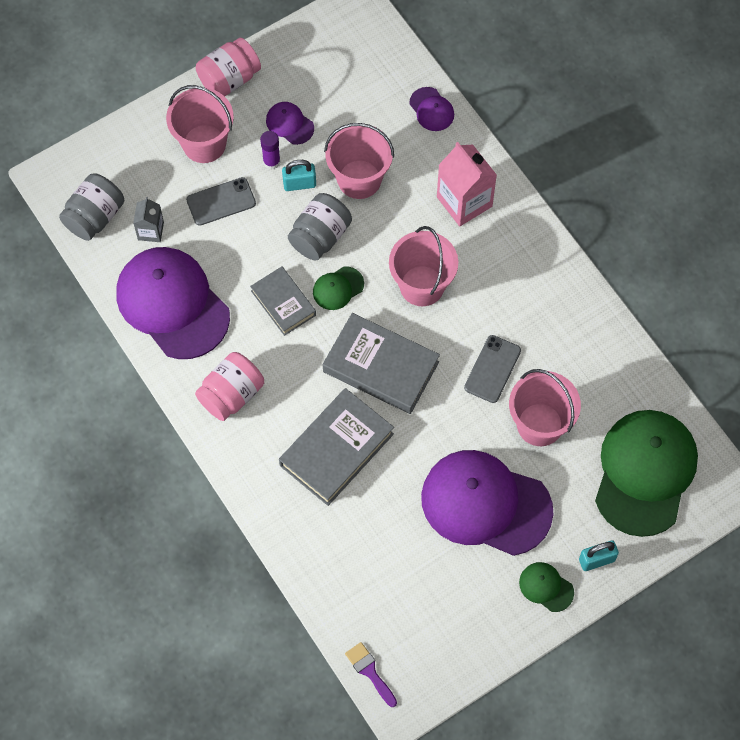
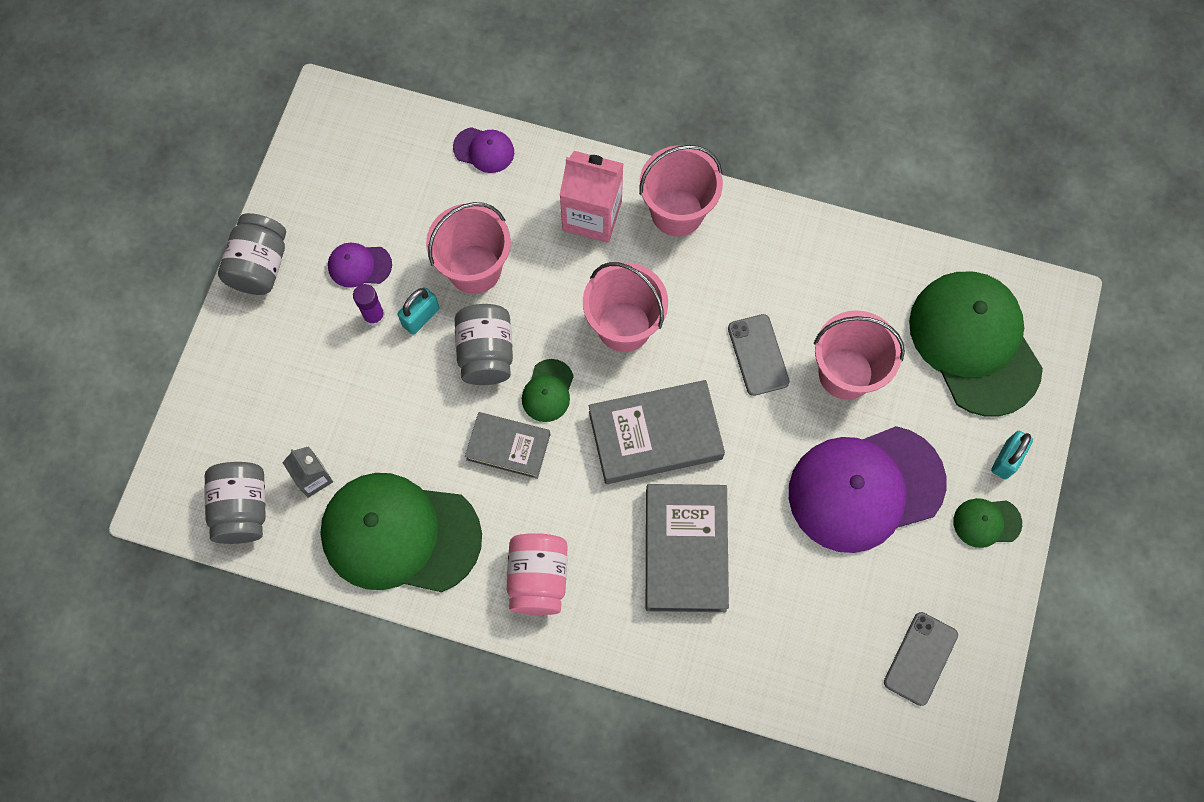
camera: 40 degrees left, 5 degrees up
(172, 304) = (400, 534): purple cap -> green cap
(204, 144) = (291, 349): pink bucket -> pink bucket (677, 212)
(221, 202) = (359, 394): grey phone -> grey phone (920, 658)
(229, 79) = (260, 265): pink jar -> grey jar
(369, 671) = (906, 741): purple brush -> none

